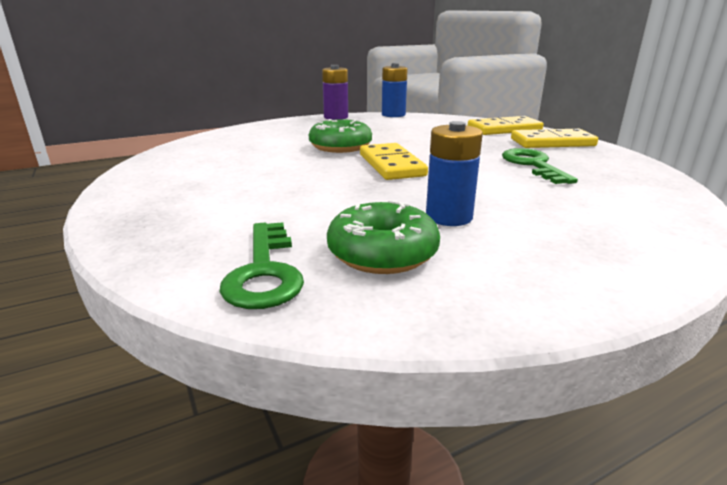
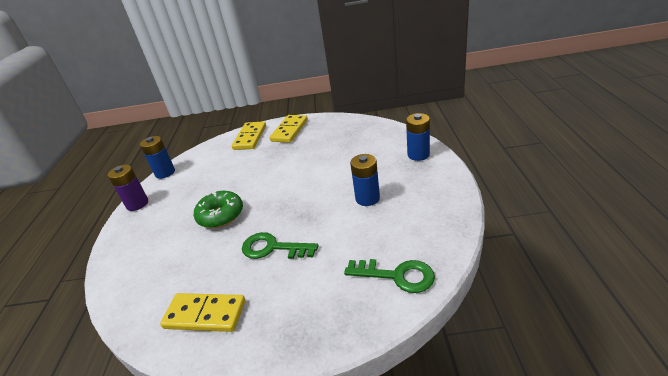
camera: 60 degrees left, 10 degrees up
(382, 253) = (396, 230): green donut -> none
(391, 165) = (278, 200): yellow domino -> yellow domino (205, 314)
(533, 165) = (319, 149): green key -> green key (273, 248)
(643, 241) = (418, 154): none -> blue battery

